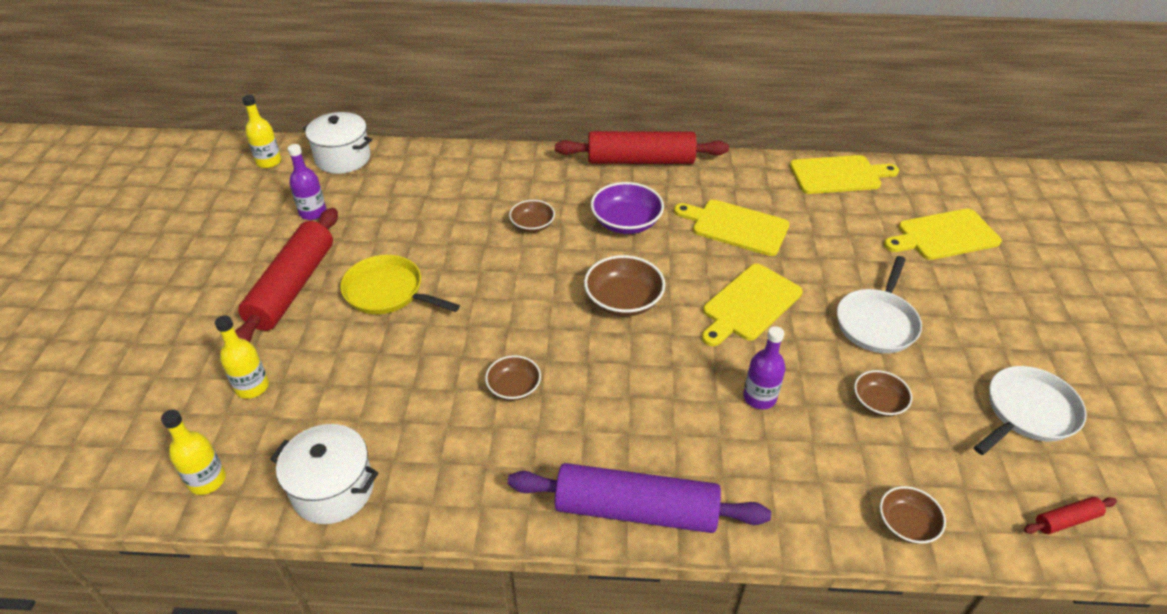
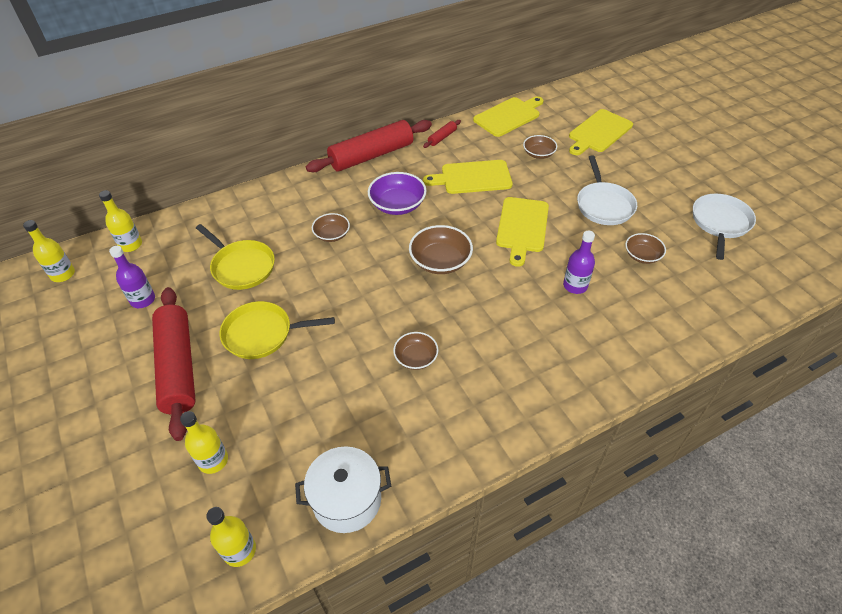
camera: 30 degrees left, 5 degrees up
(343, 158) = (131, 245): white pot -> yellow bottle
(421, 219) = (241, 266): none -> yellow pan
(636, 510) = (560, 397): purple rolling pin -> none
(906, 524) = (711, 321): brown bowl -> brown bowl (538, 154)
(1066, 520) = (782, 276): red rolling pin -> red rolling pin (442, 137)

